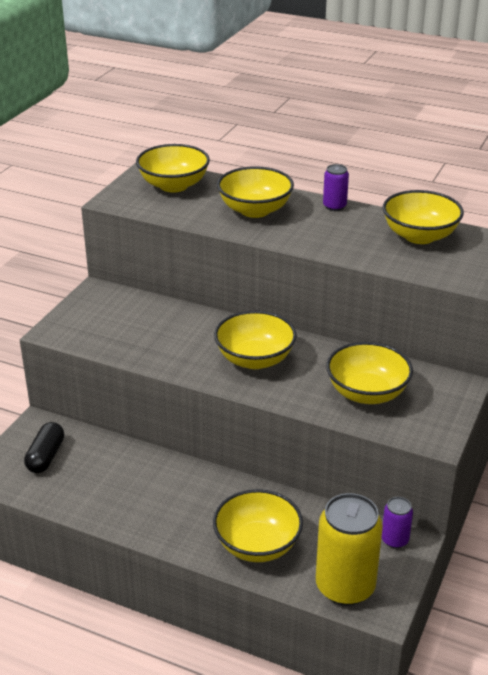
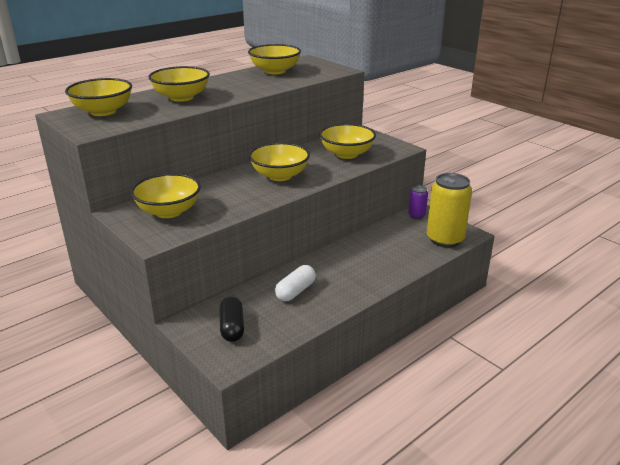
camera: 65 degrees left, 5 degrees down
(46, 456) = (232, 327): black capsule -> black capsule turned 45 degrees clockwise
(133, 480) = (295, 291): none -> white capsule
(257, 545) = (394, 258): yellow bowl -> yellow bowl (169, 211)
(334, 206) = (210, 80): purple can -> none

